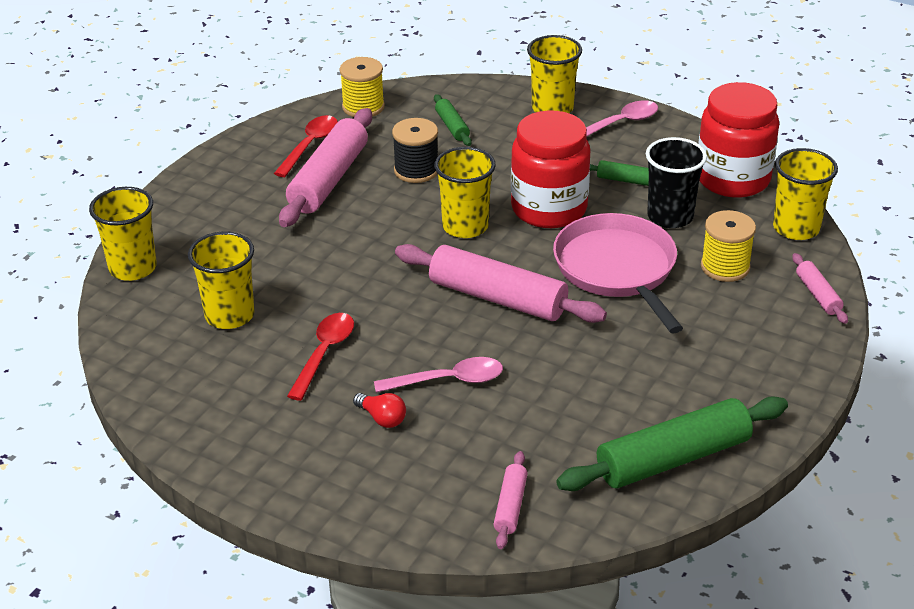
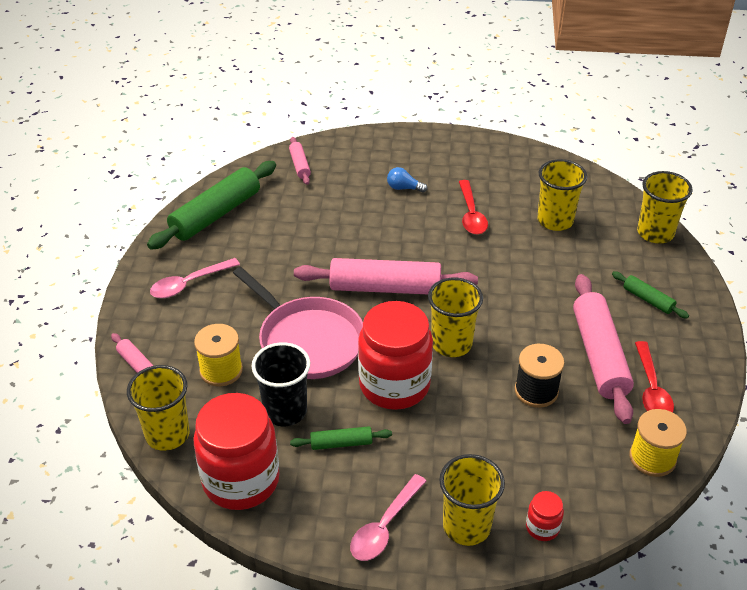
camera: 155 degrees right, 5 degrees up
(382, 418) = (404, 188): red light bulb -> blue light bulb
(448, 380) = (380, 220): pink spoon -> pink spoon (189, 283)
(452, 126) = (547, 460): green rolling pin -> green rolling pin (648, 300)
(493, 94) = (542, 527): none -> red jar

